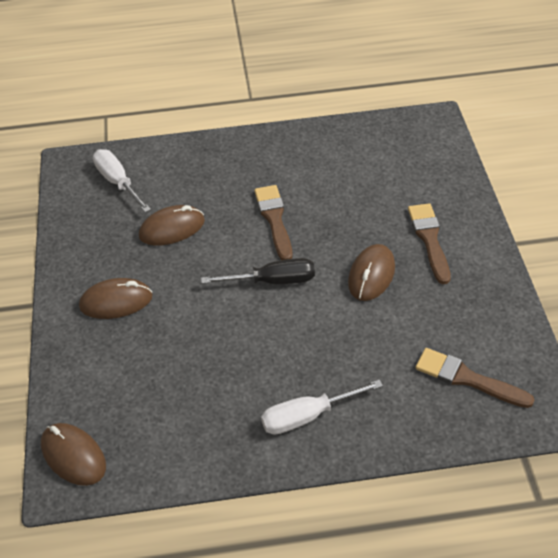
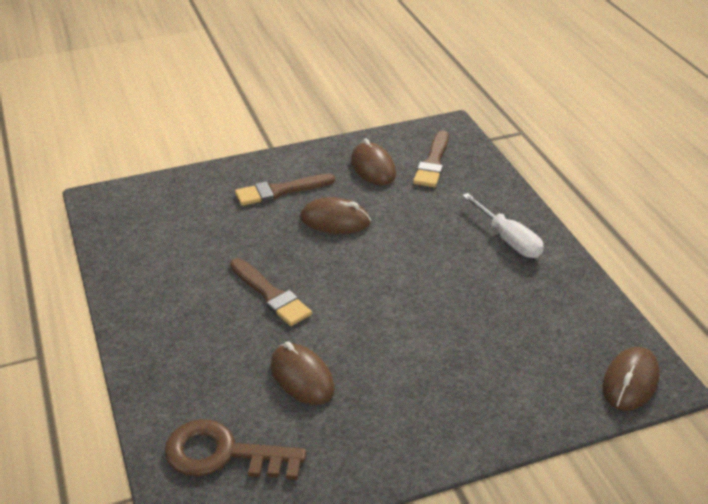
camera: 105 degrees left, 10 degrees down
(116, 301) = (428, 400): brown mouse -> brown mouse (373, 168)
(117, 182) = (223, 454): white screwdriver -> brown key
(274, 219) = (271, 295): brown brush -> brown brush turned 105 degrees counterclockwise
(274, 281) = (361, 282): black screwdriver -> none

